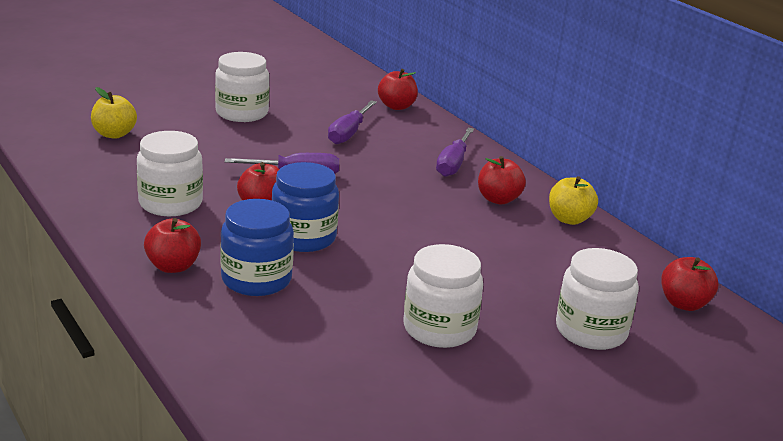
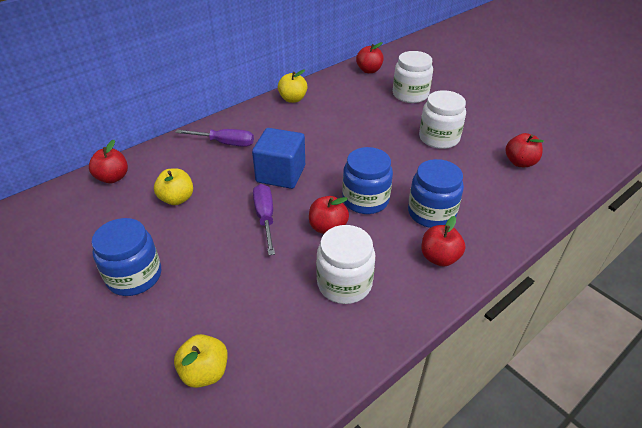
camera: 95 degrees left, 15 degrees up
(242, 113) = (134, 276): white jar -> blue jar
(348, 133) = (177, 199): purple screwdriver -> yellow apple
(377, 191) = (281, 174): none -> blue cube
(498, 199) = (275, 123): red apple -> red apple (520, 162)

